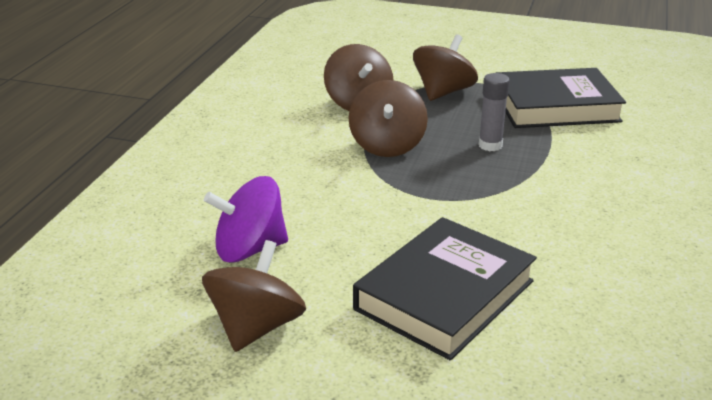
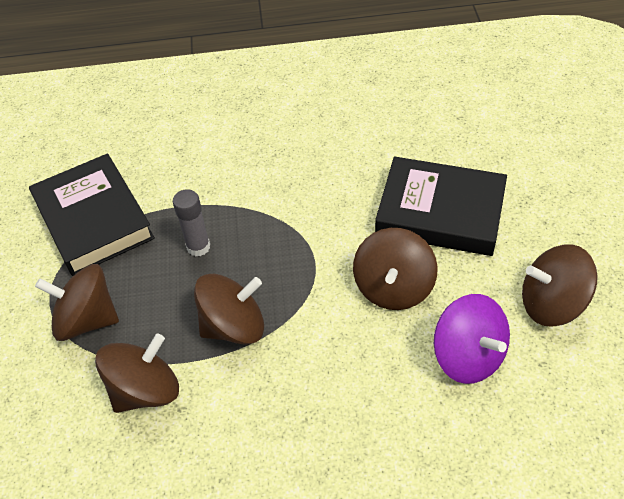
camera: 110 degrees left, 20 degrees up
(363, 232) = (393, 287): none -> brown spinning top

